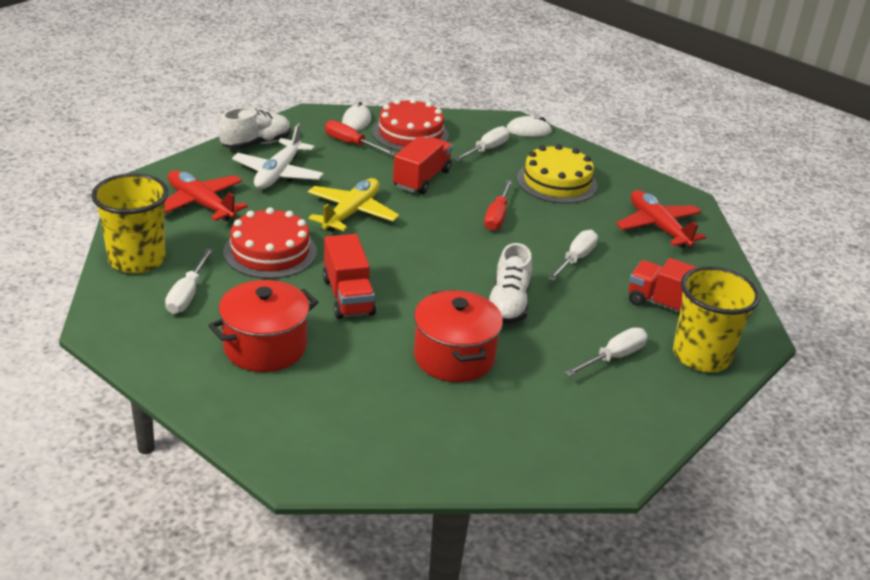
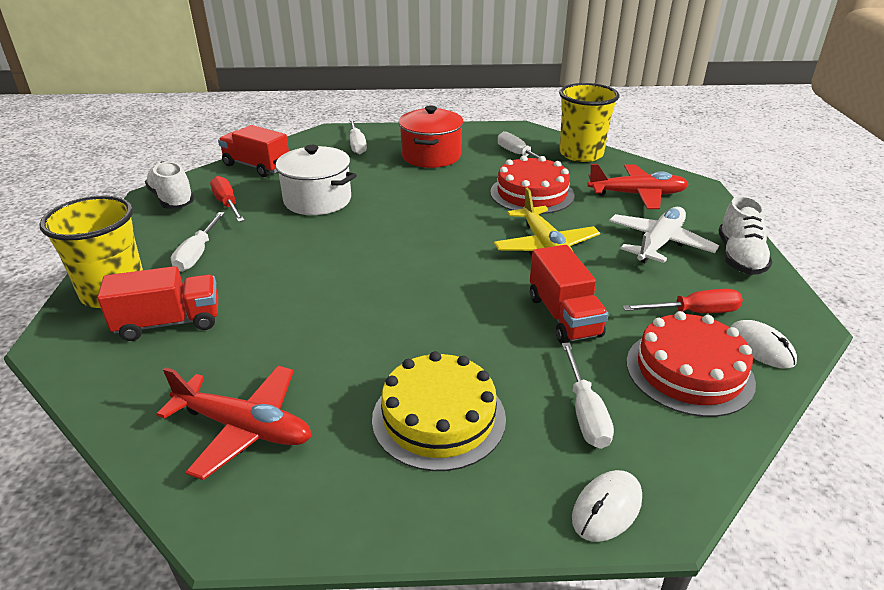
camera: 140 degrees right, 0 degrees up
(278, 174) = (659, 243): white plane -> white plane turned 60 degrees clockwise
(348, 296) = (436, 196): red truck -> red truck (256, 166)
(454, 357) = (317, 200): red pot -> white pot
(497, 216) = (435, 320): red screwdriver -> red screwdriver (227, 204)
(508, 304) = (321, 248): white shoe -> white shoe (172, 199)
(575, 259) = (306, 319): white screwdriver -> white screwdriver (357, 145)

